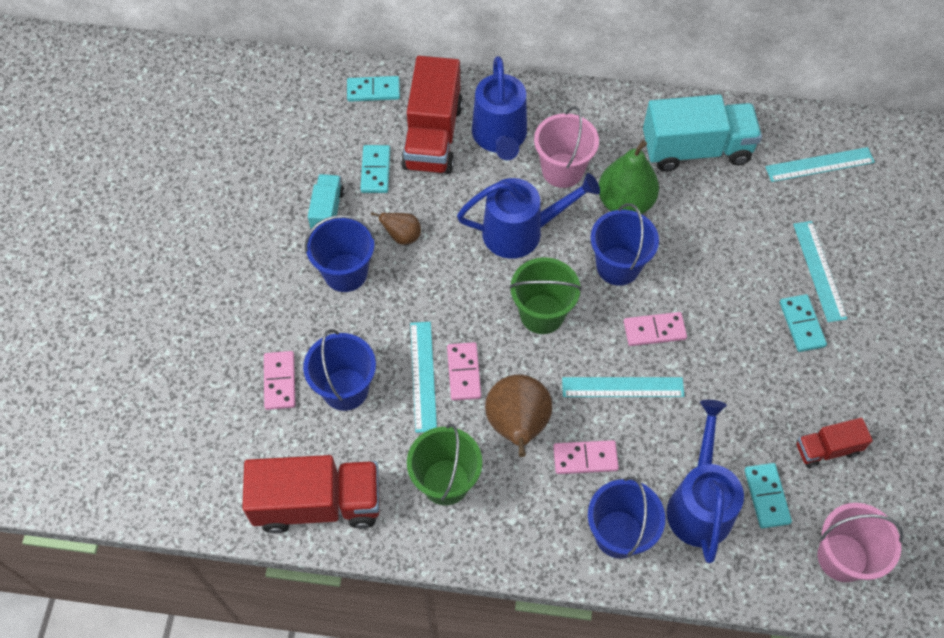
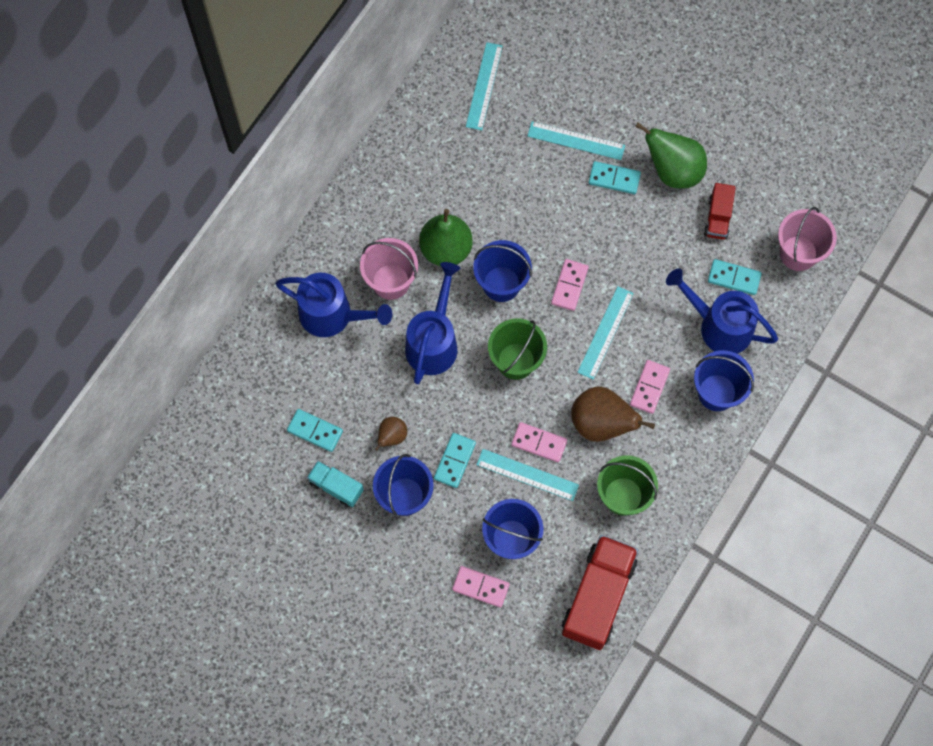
camera: 65 degrees left, 10 degrees up
(373, 90) = (228, 398): turquoise domino -> turquoise domino (454, 461)
(433, 136) = (303, 369): red truck -> none
(696, 149) = (423, 169): turquoise truck -> none
(851, 379) = (673, 170): none -> green pear

